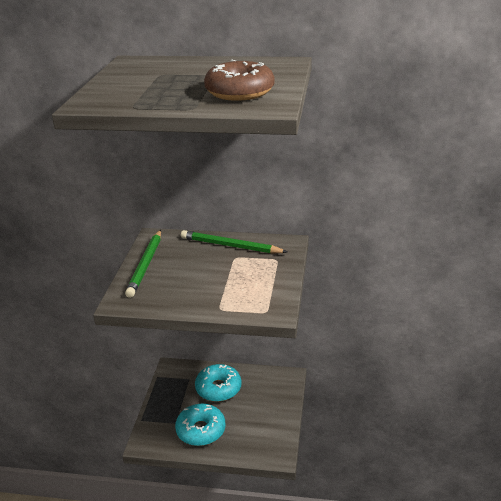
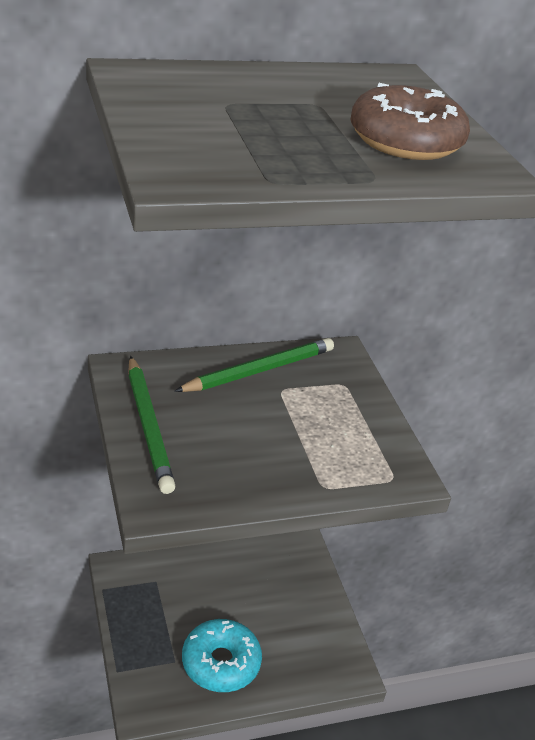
camera: 30 degrees left, 5 degrees up
(218, 388) = (210, 587): turquoise donut -> none
(230, 246) = (259, 370): green pencil -> green pencil turned 150 degrees clockwise

